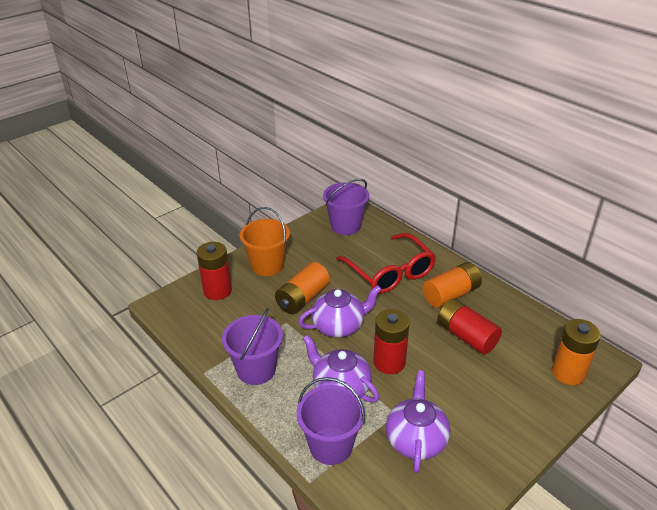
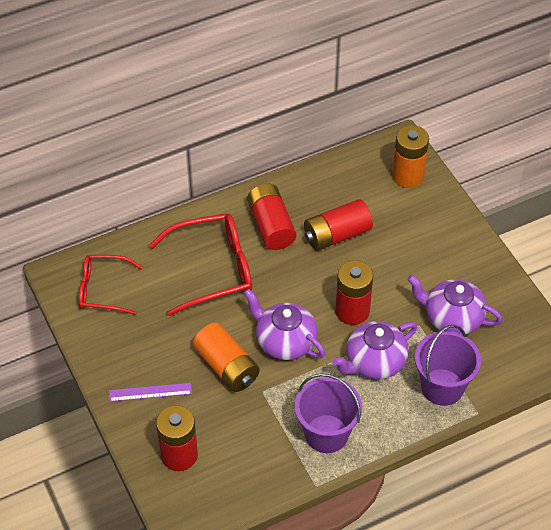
camera: 75 degrees left, 15 degrees up
(267, 265) = (150, 392): orange bucket -> purple ruler
(339, 326) = (284, 341): purple teapot -> purple teapot turned 45 degrees counterclockwise
(345, 226) = (103, 289): purple bucket -> red glasses
(451, 294) = (271, 226): orange battery -> red battery

